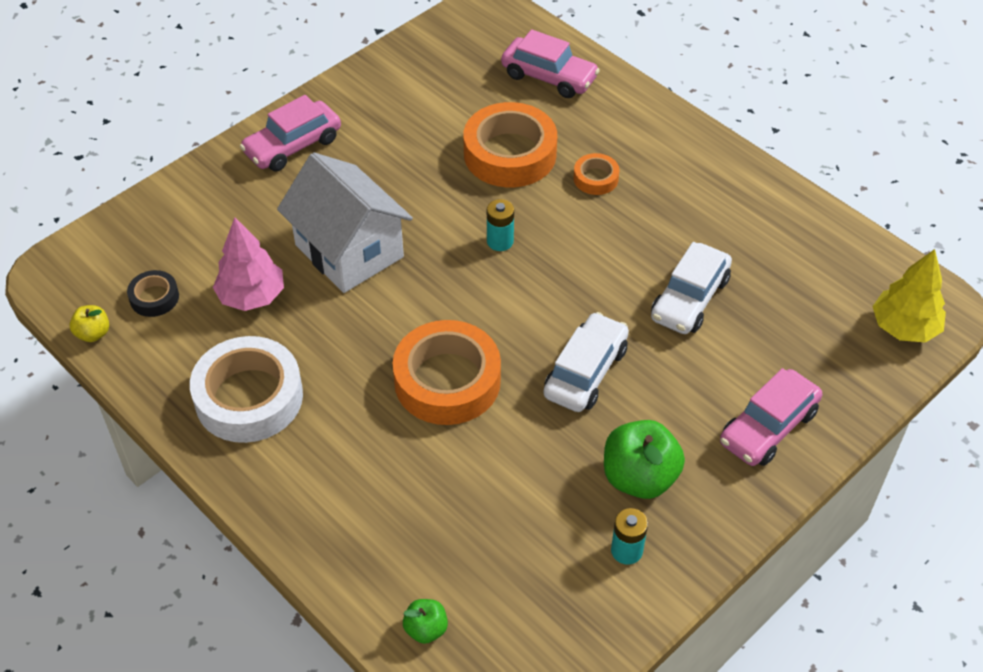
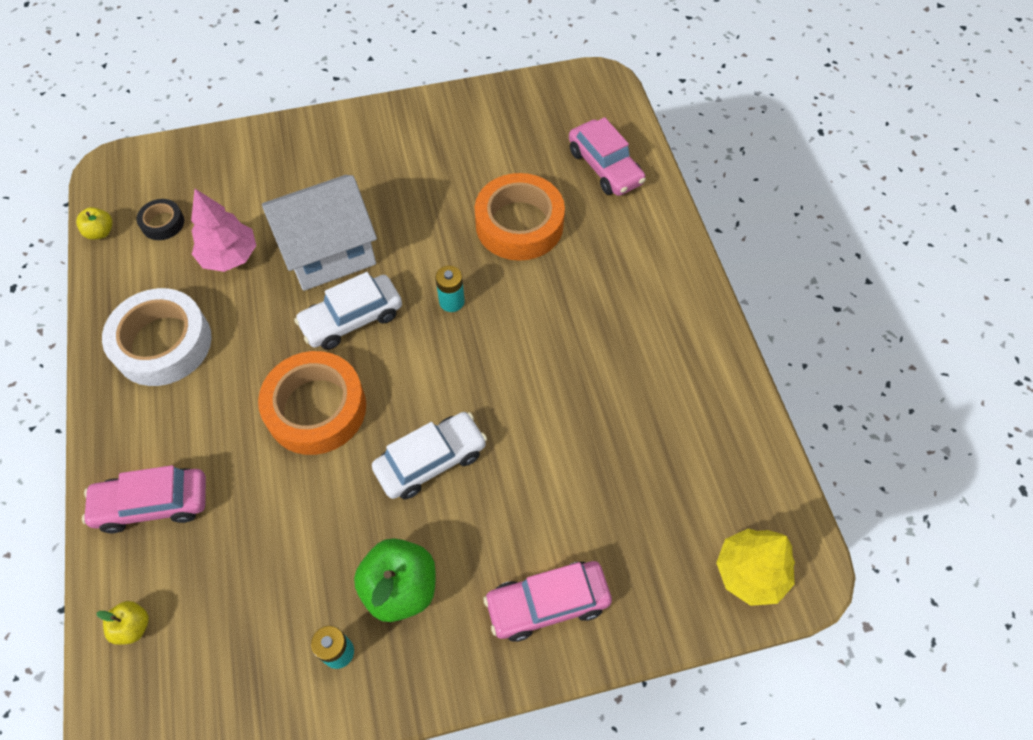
camera: 30 degrees right, 10 degrees up
(293, 146) = (356, 139): pink car -> pink car (153, 504)
(349, 251) = (329, 252): white house -> white house turned 75 degrees clockwise
(426, 629) = (133, 626): green apple -> yellow apple
(595, 178) = (574, 281): orange tape -> none
(689, 299) = (571, 437): white car -> white car (352, 319)

